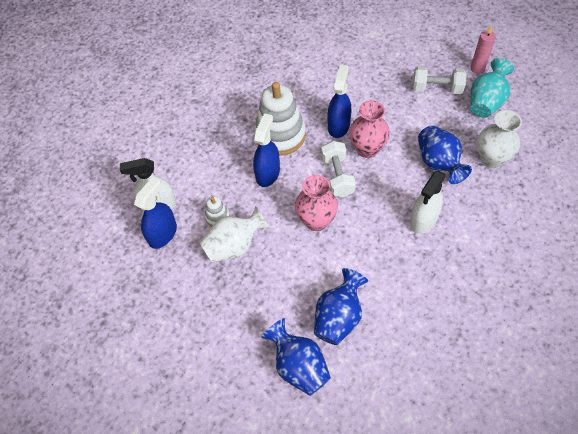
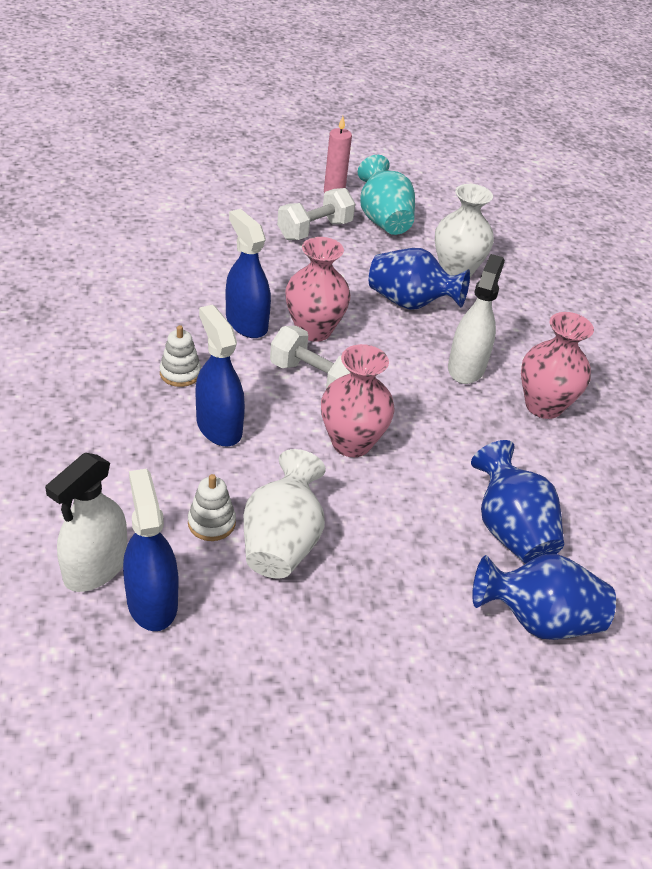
camera: 55 degrees left, 15 degrees down
(280, 135) = (180, 373): white stacking toy -> white stacking toy, size x0.45
(423, 220) = (466, 367): white spray bottle -> white spray bottle turned 150 degrees counterclockwise
(440, 269) = (543, 406): none -> pink vase

